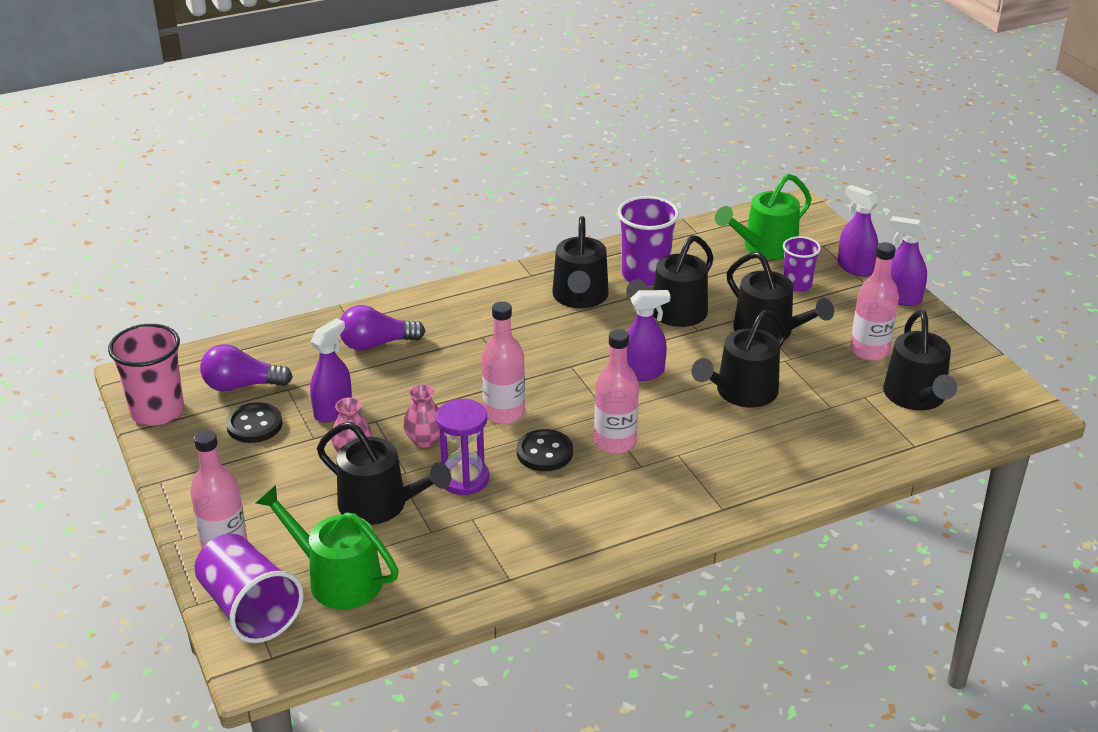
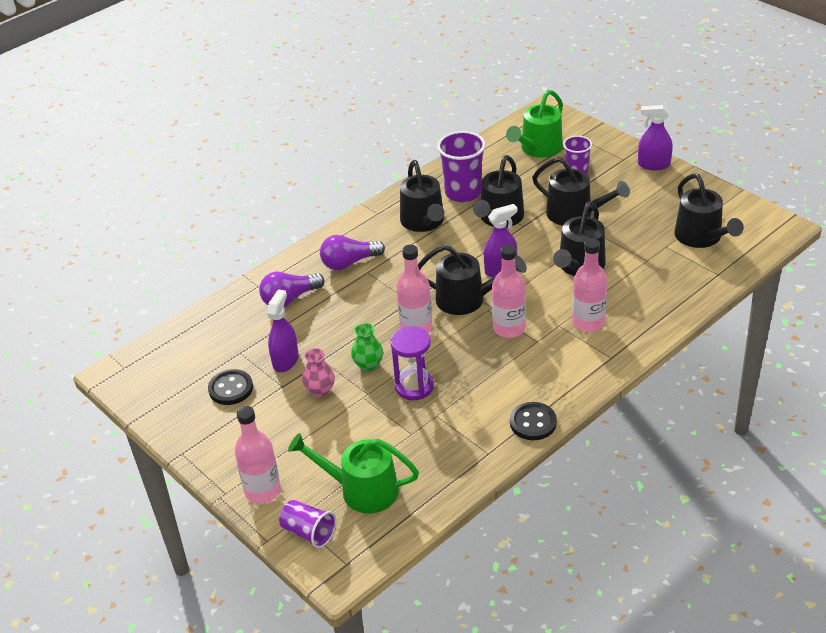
camera: 15 degrees left, 5 degrees up
(157, 411) = (147, 399): pink cup -> none
(242, 385) = (202, 360): purple light bulb -> purple light bulb (349, 263)
(249, 609) = (308, 532): purple cup -> purple cup, size x0.61
(380, 505) = (362, 424): black watering can -> black watering can (467, 299)
(424, 440) = (368, 365): pink vase -> green vase
(544, 452) = (462, 350): black button -> black button (533, 422)
(855, 268) = (610, 149): purple spray bottle -> none
(869, 350) = (652, 210): pink bottle -> pink bottle (588, 322)

